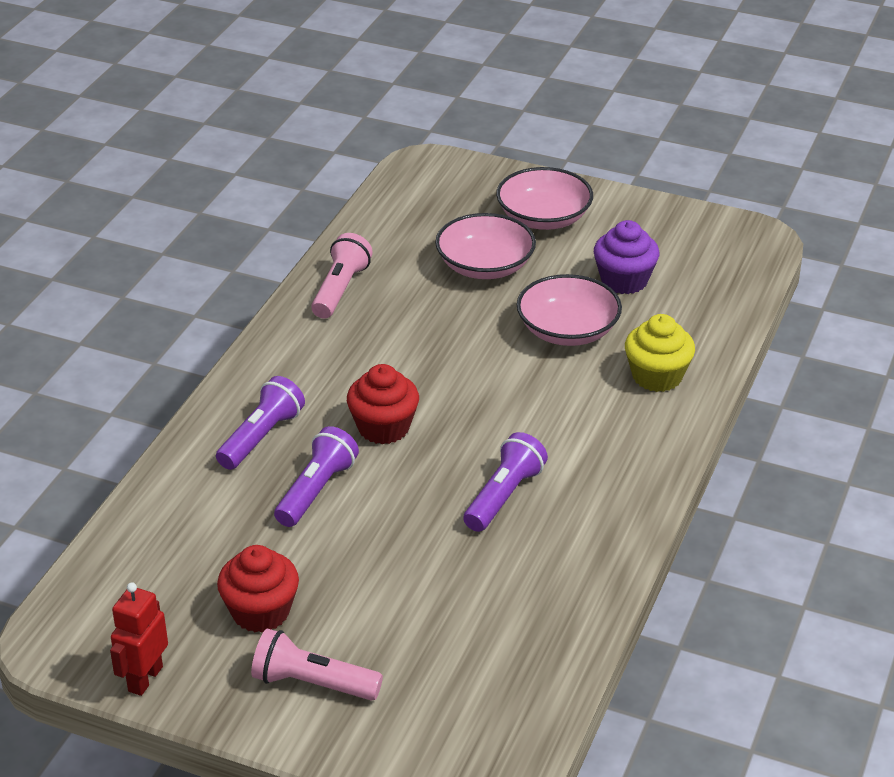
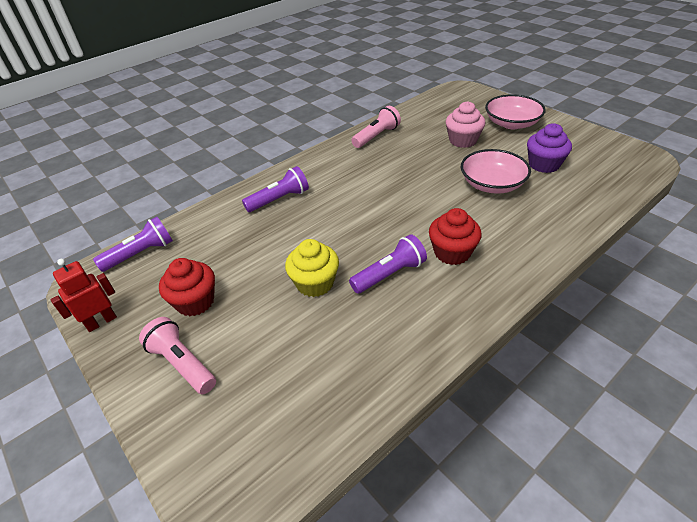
camera: 30 degrees right, 5 degrees up
(316, 490) = (284, 237): purple flashlight -> purple flashlight (141, 254)
(383, 427) = (347, 212): red cupcake -> red cupcake (452, 252)
(485, 266) = (463, 140): pink bowl -> pink cupcake
(657, 376) = (537, 225): yellow cupcake -> yellow cupcake (315, 283)

